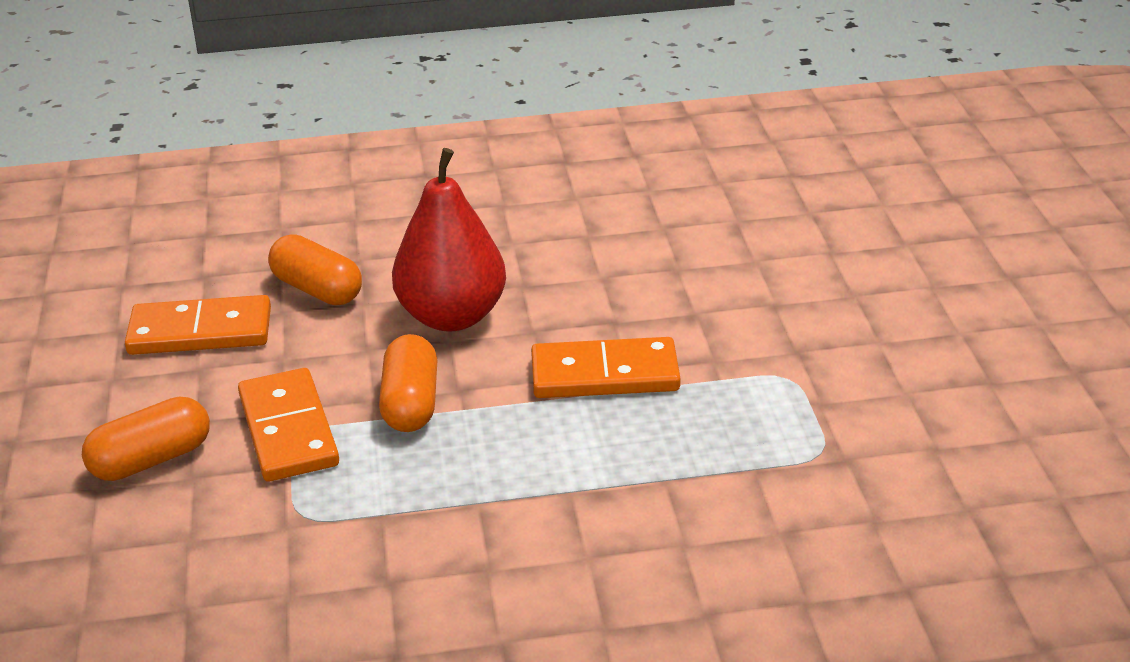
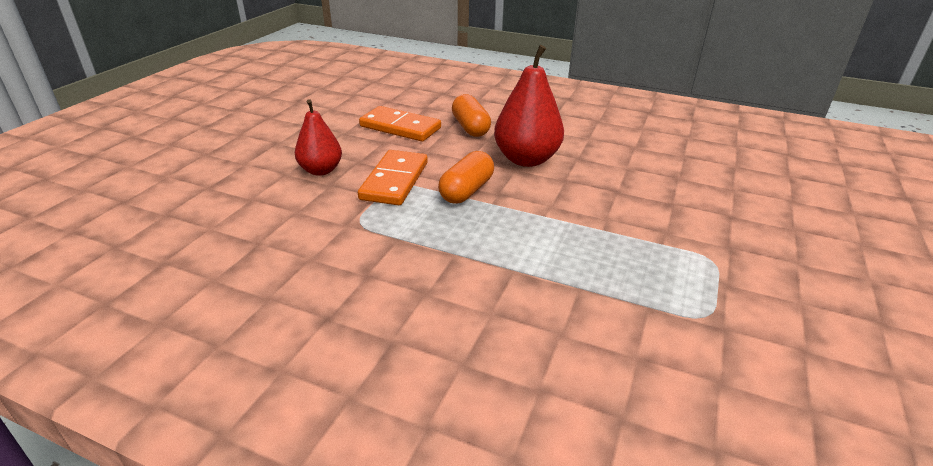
camera: 30 degrees right, 0 degrees up
(151, 460) = (321, 170): orange capsule -> red pear
(605, 375) = (589, 215): orange domino -> none

